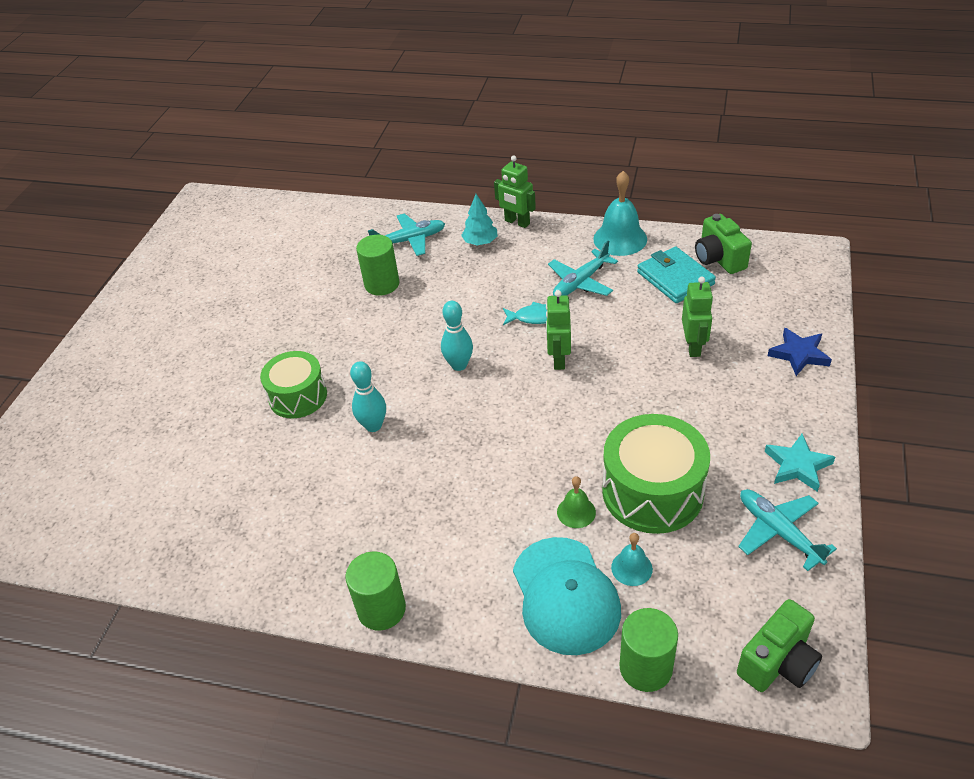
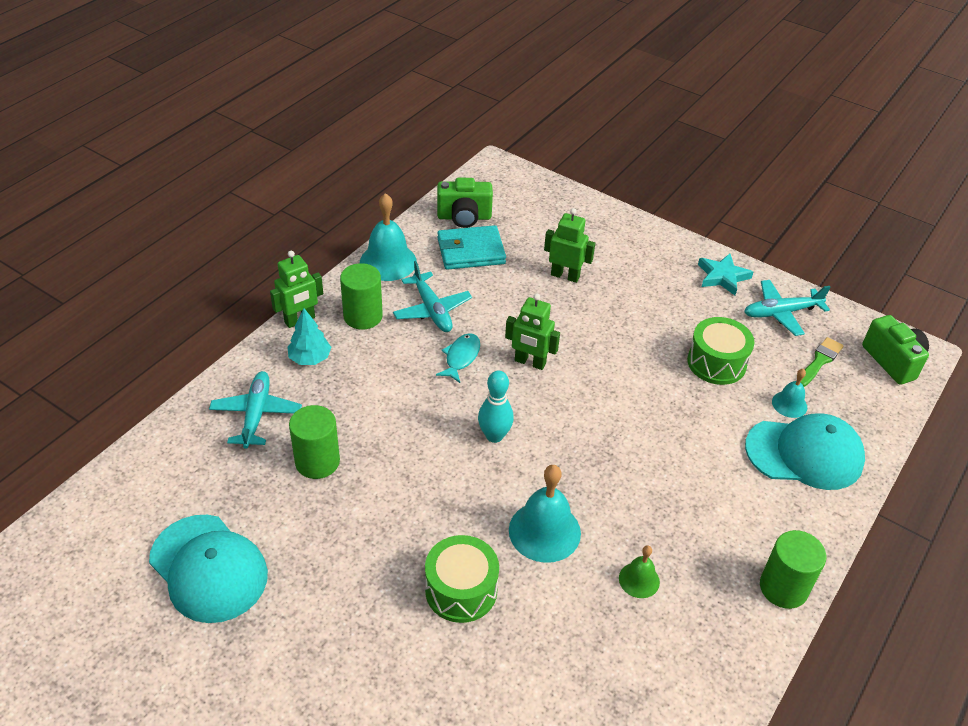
camera: 75 degrees left, 0 degrees up
(270, 274) = (208, 568): none -> turquoise cap
(373, 426) = (544, 531): turquoise bowling pin -> turquoise bell
(576, 512) = (720, 416): green bell -> green bell (639, 580)
(645, 668) = (883, 431): green cylinder -> green cylinder (363, 316)
(652, 491) = (716, 363): green drum -> green drum, size x0.66
(722, 584) = (819, 361): none -> green brush
(799, 354) = (608, 226): blue star -> none

